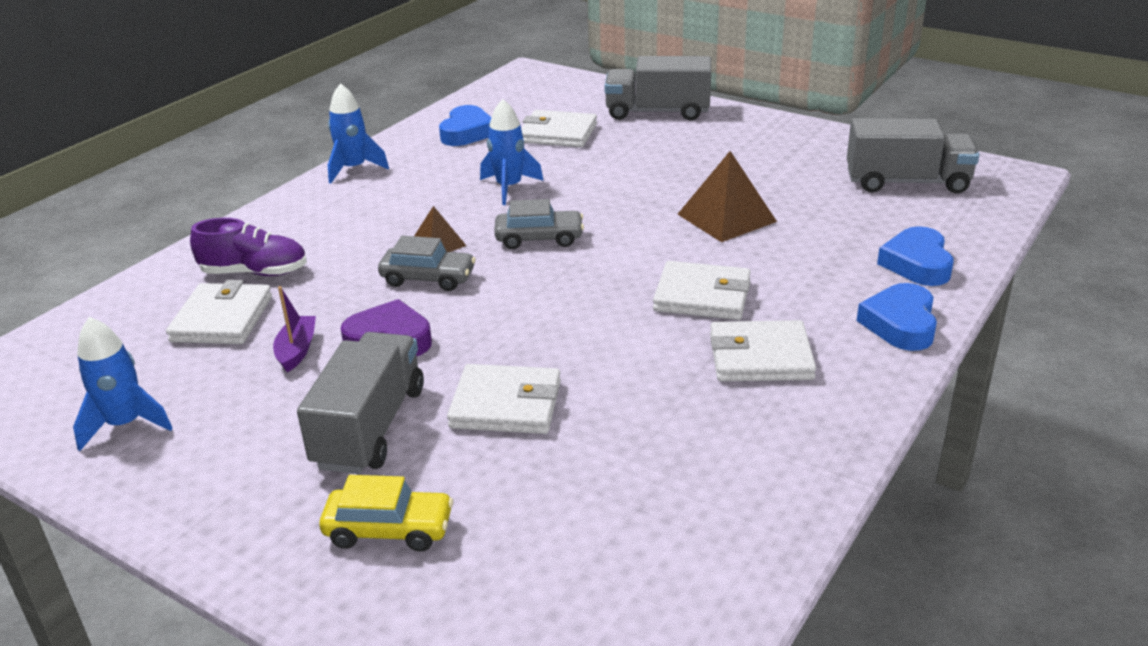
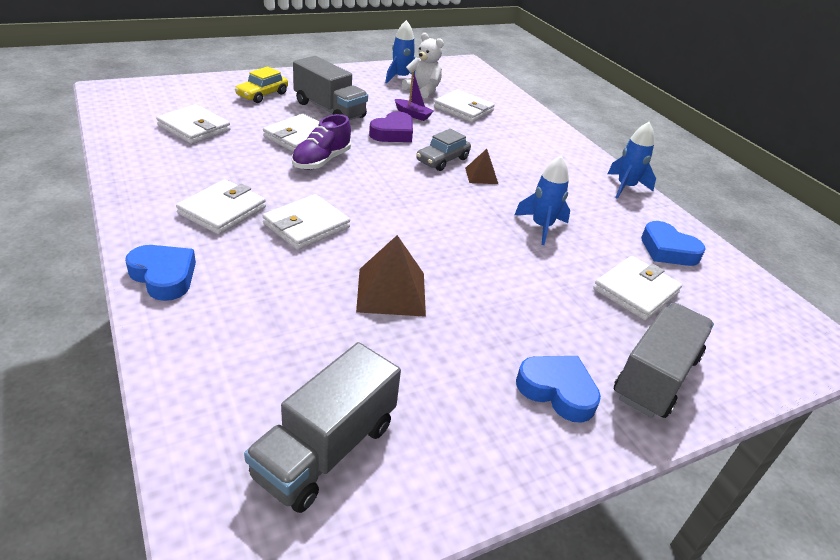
camera: 115 degrees right, 5 degrees up
(172, 379) = (423, 90): none -> white teddy bear
(255, 272) = (504, 126): purple shoe -> purple shoe (321, 161)
(539, 238) = (450, 207): grey car -> none
(611, 515) = (194, 128): none -> white wallet
(917, 264) = (205, 339): blue heart -> blue heart (557, 391)

